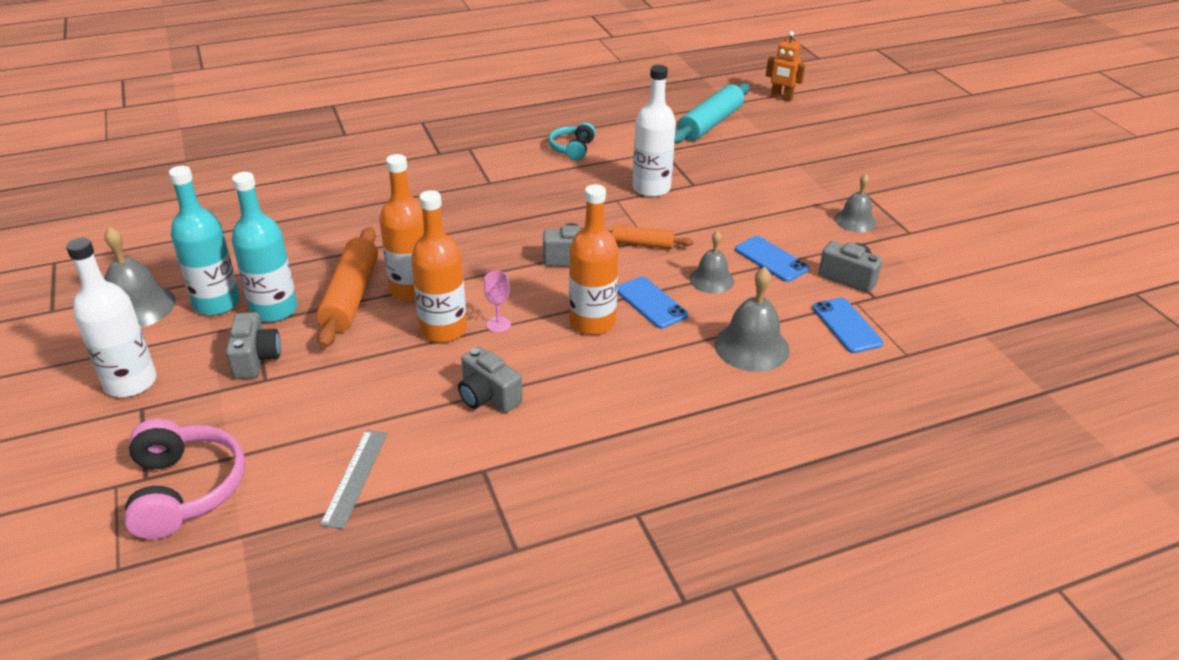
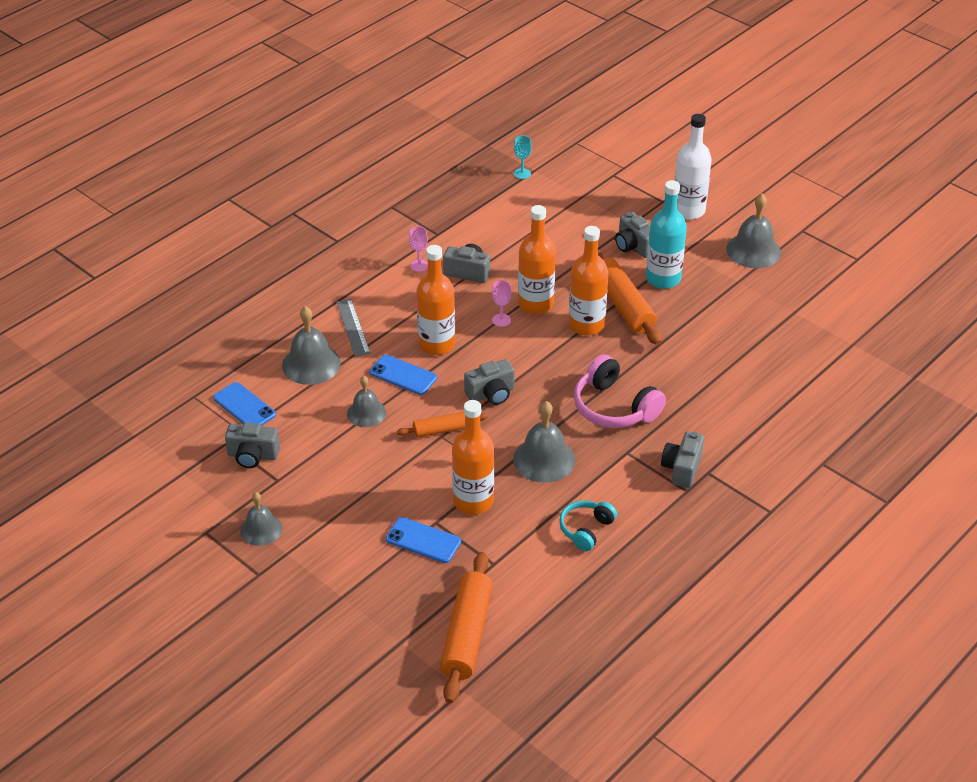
camera: 155 degrees right, 5 degrees up
(185, 490) = (586, 177): pink headphones -> pink headphones (614, 407)
(217, 303) = (706, 270): turquoise bottle -> none
(266, 535) = (522, 173): none -> turquoise goblet
(355, 477) = (504, 209): grey ruler -> grey ruler (353, 327)
(456, 160) = (682, 468): none -> grey camera
(544, 428) = (419, 265): none -> pink goblet
(565, 197) = (544, 459): none -> grey bell
(572, 149) = (586, 529): turquoise headphones -> turquoise headphones turned 135 degrees counterclockwise
(651, 188) = (473, 501): white bottle -> orange bottle
(710, 124) = (467, 634): turquoise rolling pin -> orange rolling pin
(771, 259) = (325, 452): blue phone -> blue phone (423, 540)
(781, 98) = (404, 730): orange robot -> none

